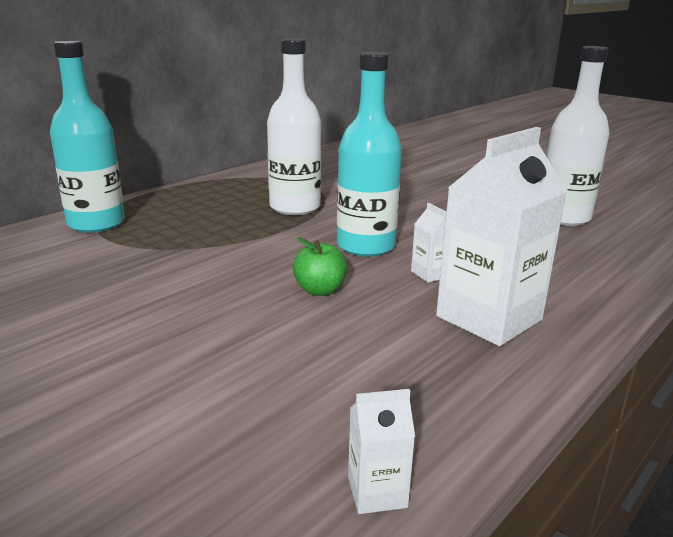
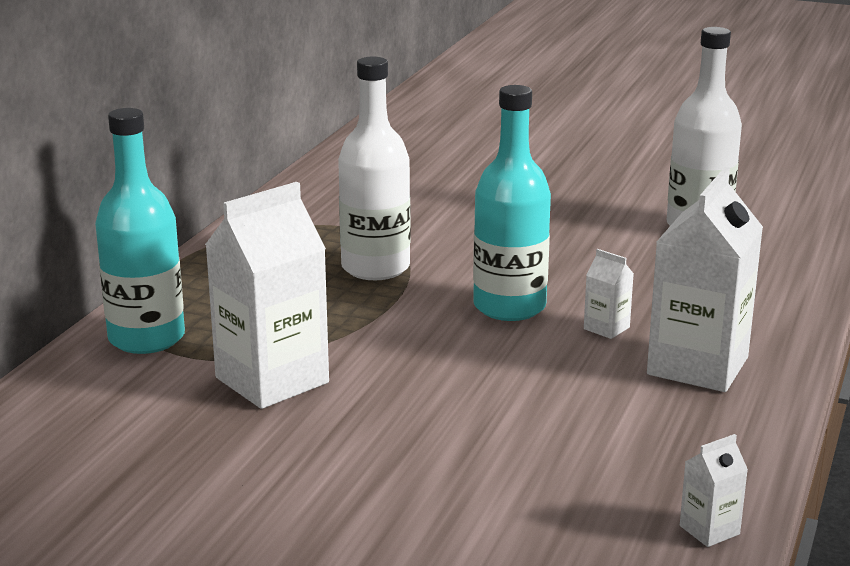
camera: 20 degrees left, 0 degrees up
(139, 264) = (272, 380): none -> white carton
(320, 290) = (508, 370): green apple -> none

